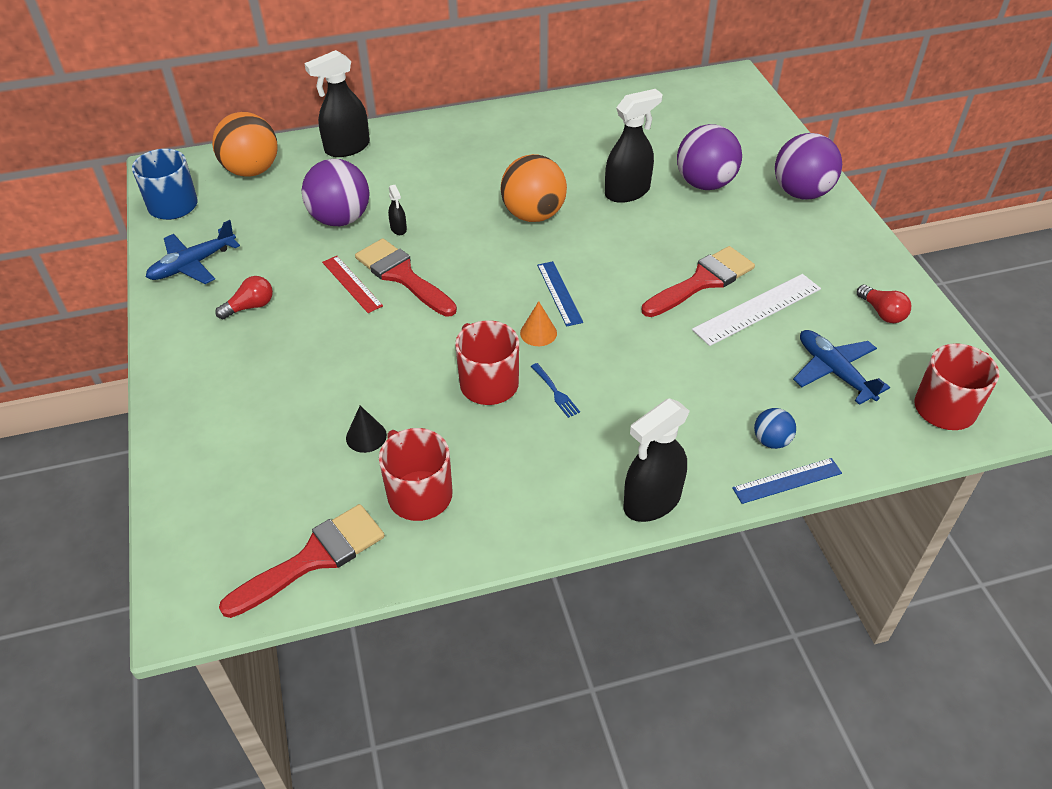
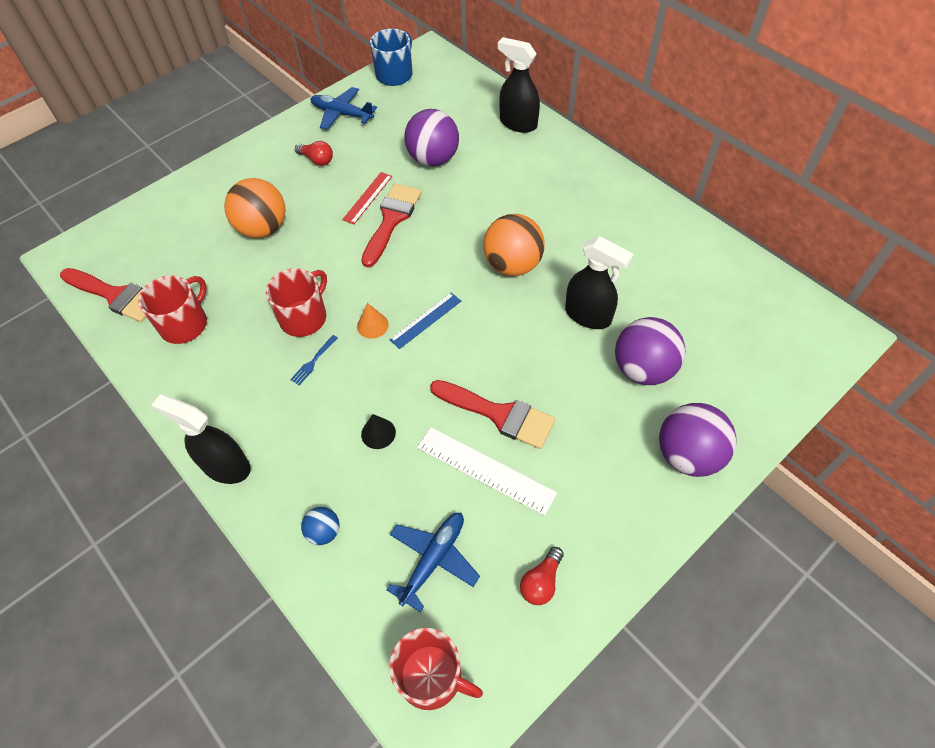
camera: 65 degrees right, 10 degrees up
(252, 170) = (456, 90): orange ball -> orange ball (263, 228)
(366, 436) = (225, 273): black cone -> black cone (378, 433)
(398, 229) = (442, 194): black spray bottle -> none
(787, 480) = (283, 558): blue ruler -> none

